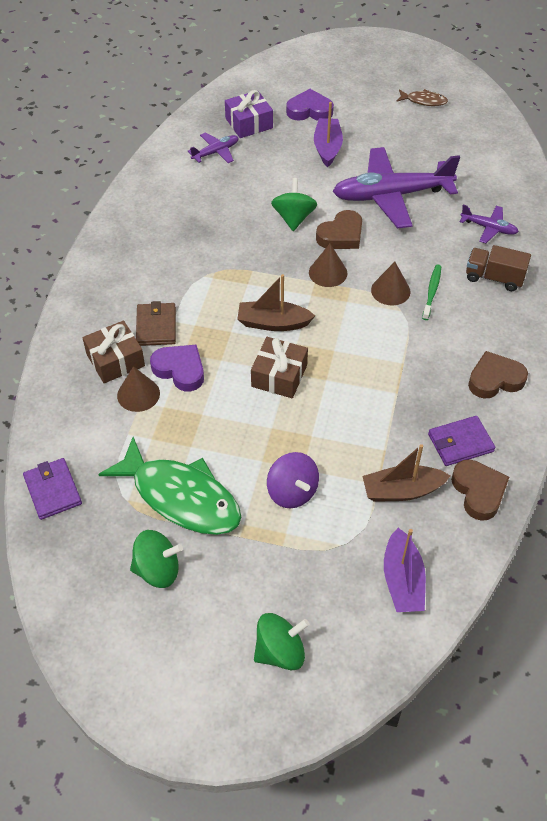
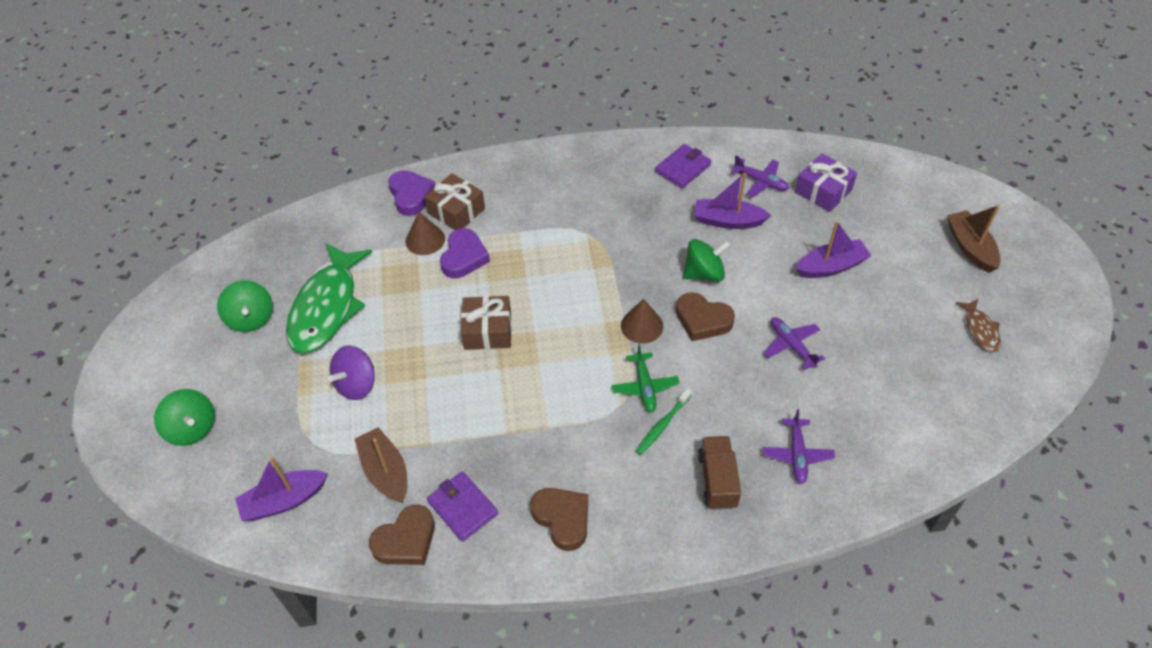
camera: 70 degrees right, 0 degrees up
(53, 490) = (308, 225): purple wallet -> purple wallet (683, 168)
(156, 326) = (507, 223): brown wallet -> none
(246, 185) = (728, 221): none -> purple boat
(273, 323) = (551, 304): brown boat -> brown boat (970, 247)
(309, 110) = (881, 232): purple heart -> purple heart (411, 195)
(390, 290) = (645, 387): brown cone -> green plane
(391, 196) = (791, 345): purple plane -> purple plane, size x0.46
(432, 292) = (662, 425): green toothbrush -> green toothbrush turned 135 degrees clockwise

